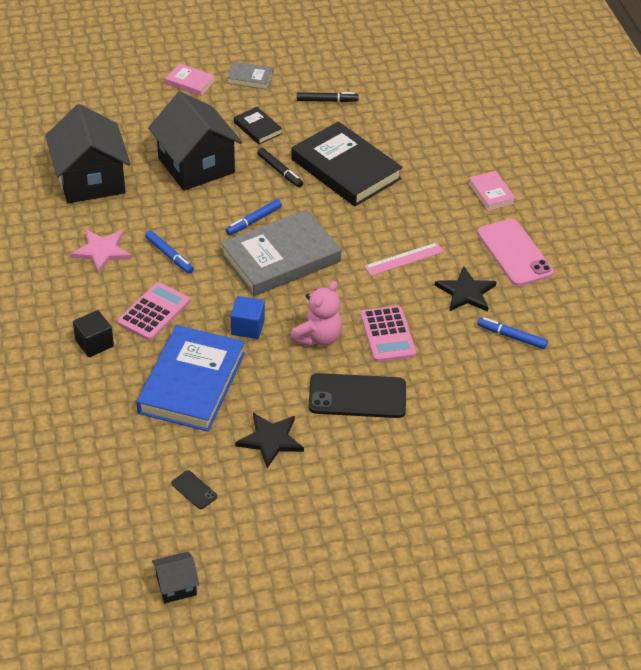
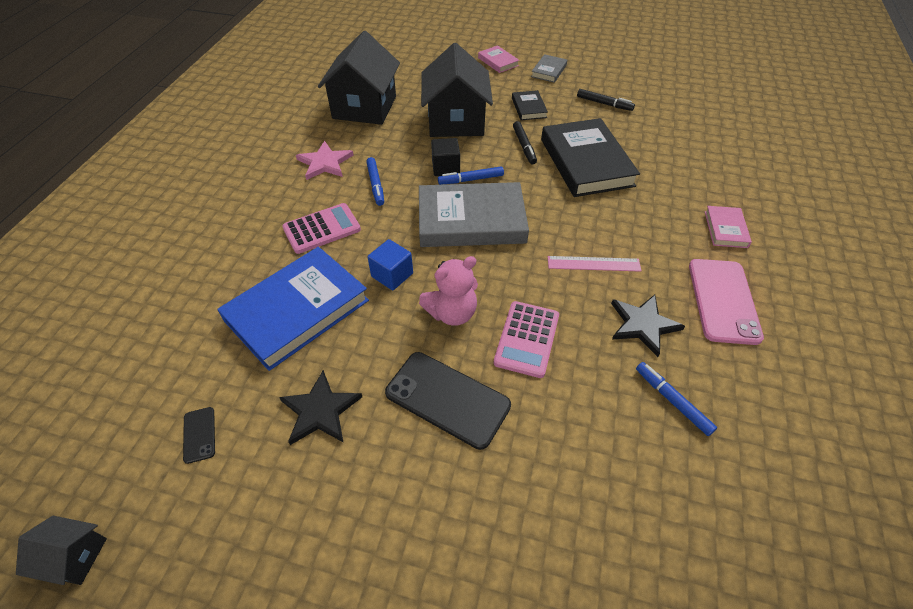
camera: 30 degrees right, 5 degrees up
(94, 343) = (249, 238): black cube -> black cube (445, 168)
(250, 78) = (549, 71): grey book -> grey book turned 75 degrees clockwise

